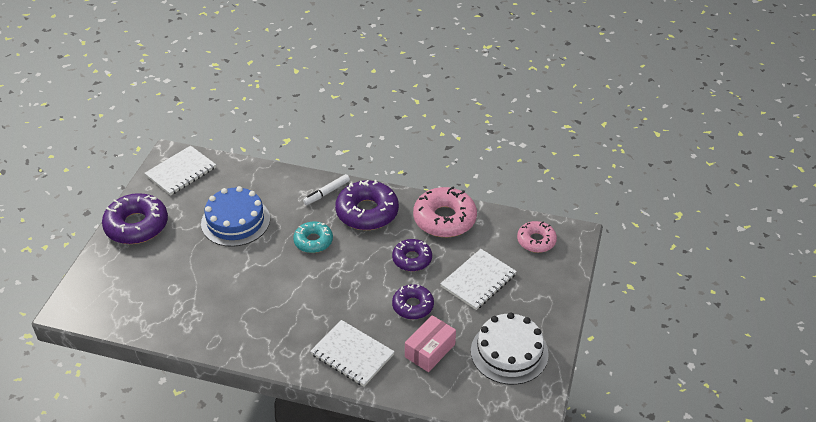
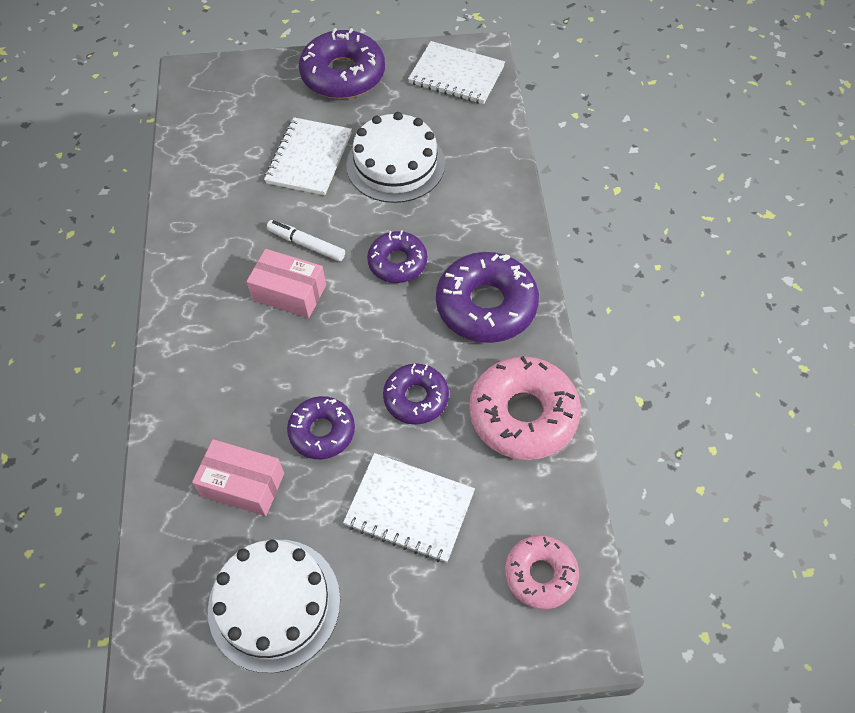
camera: 70 degrees right, 15 degrees up
(235, 221) = (395, 164): blue cake -> white cake
(305, 297) = (289, 293): none -> pink box
(313, 241) = (397, 262): turquoise donut -> purple donut
(327, 193) = (501, 242): white marker -> white marker (307, 245)
(352, 354) = (206, 386): white notebook -> white notebook (309, 158)

